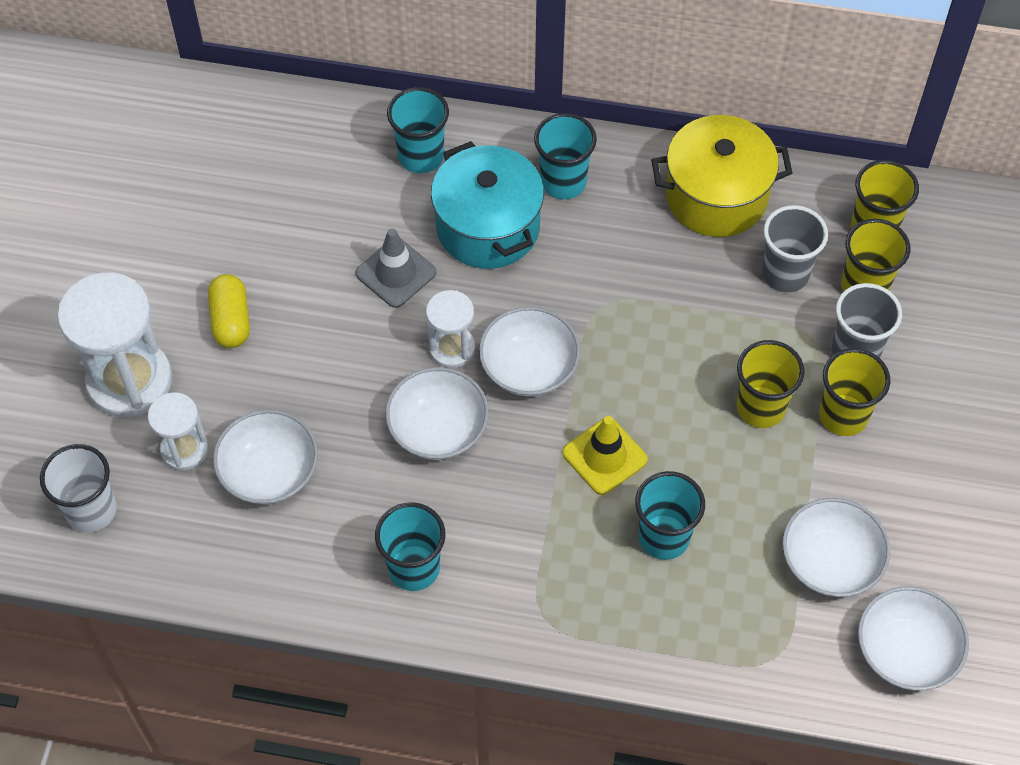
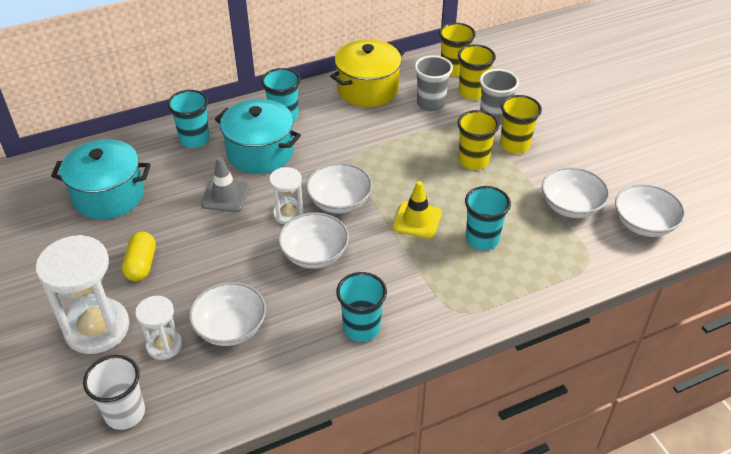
camera: 35 degrees left, 15 degrees down
(231, 320) = (141, 265): yellow capsule -> yellow capsule turned 45 degrees clockwise
(259, 191) = (109, 196): none -> turquoise pot

